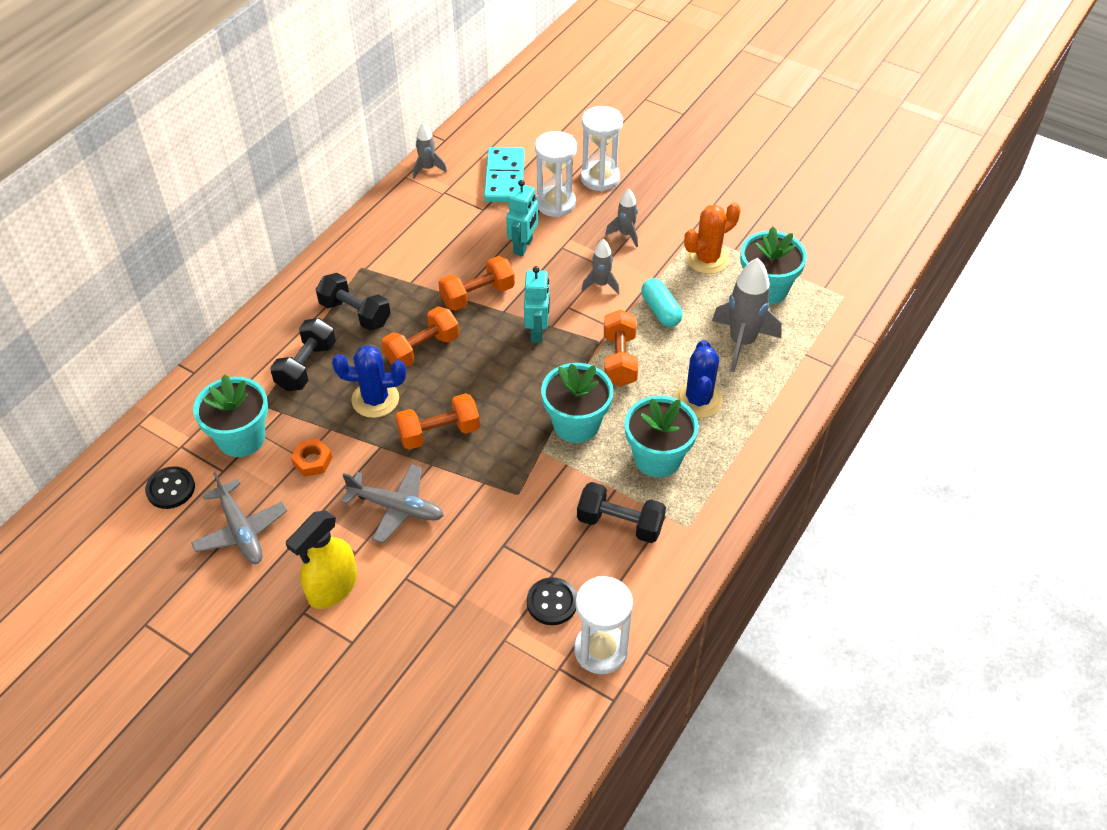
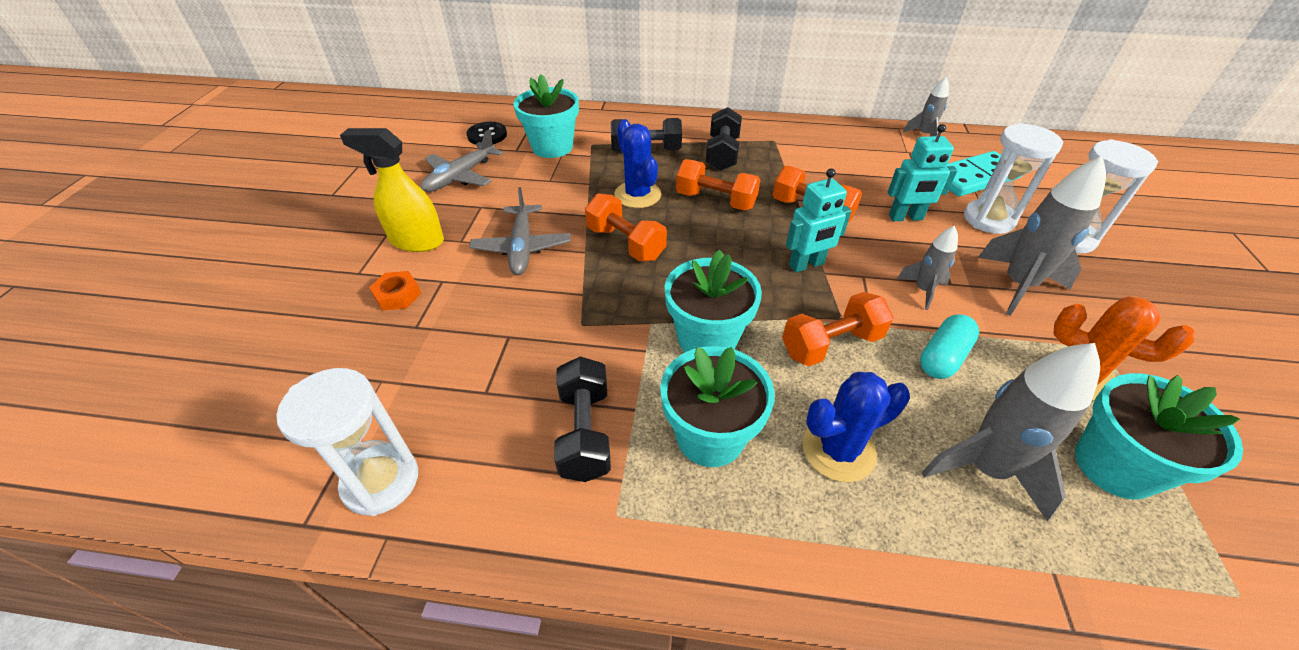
camera: 65 degrees right, 5 degrees down
(312, 461) = (549, 186): orange nut -> orange nut (397, 295)
(552, 602) = (442, 405): black button -> none
(625, 234) = (1018, 285): grey rocket -> grey rocket, size x1.81

